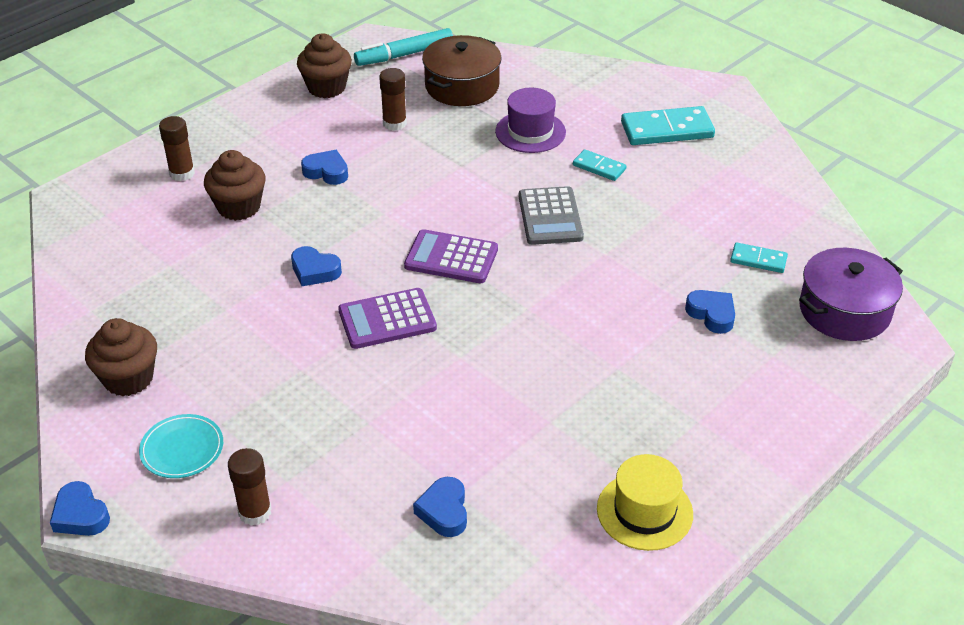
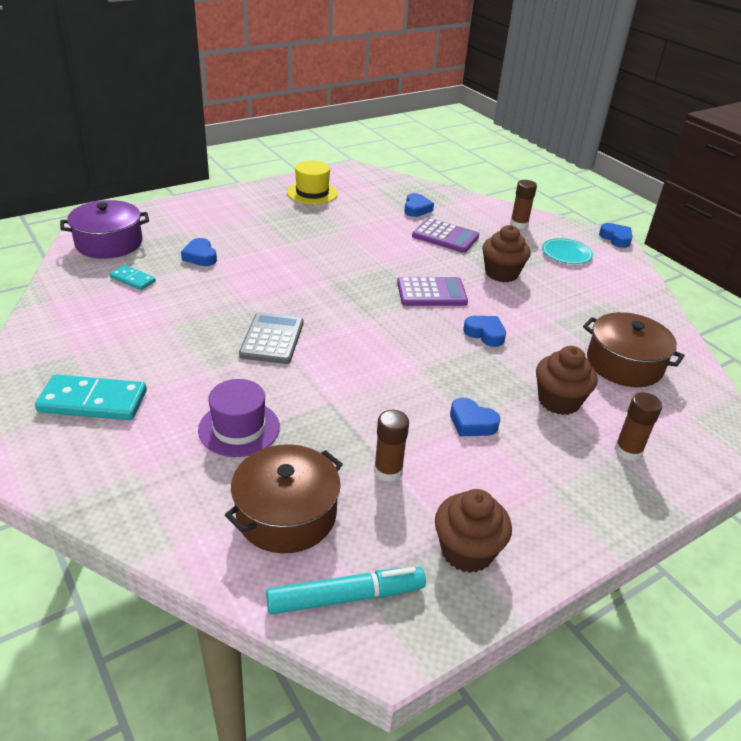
camera: 170 degrees left, 5 degrees down
(128, 378) = (614, 292): brown cupcake -> brown cupcake (501, 273)
(154, 263) = (624, 364): none -> brown pot
(451, 258) = (371, 323): purple calculator -> purple calculator (445, 236)
(599, 167) = (196, 374): turquoise domino -> none

